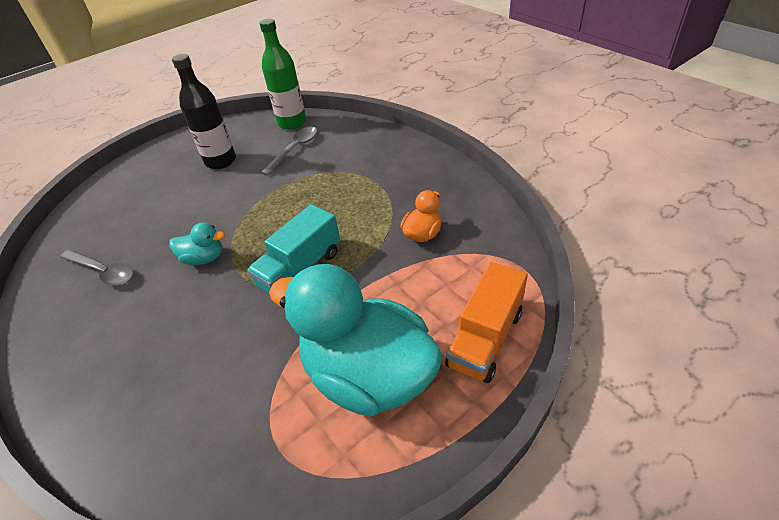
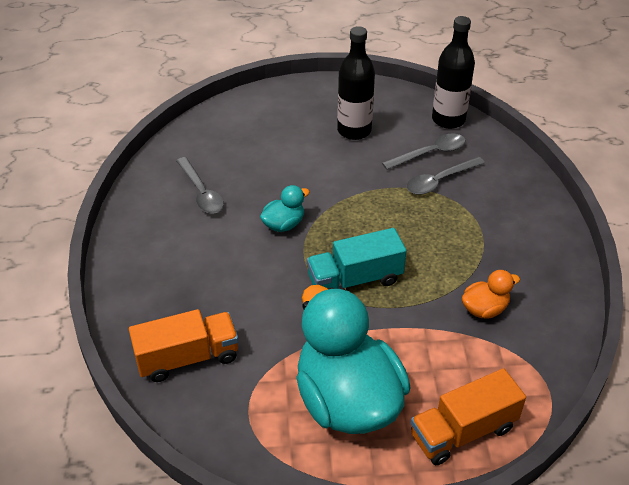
camera: 30 degrees right, 0 degrees up
(177, 435) = (188, 358): none -> orange truck
(204, 258) = (284, 224): turquoise duck -> turquoise duck turned 75 degrees counterclockwise
(292, 123) = (448, 119): green bottle -> black bottle
(316, 164) = (439, 181): none -> grey spoon

